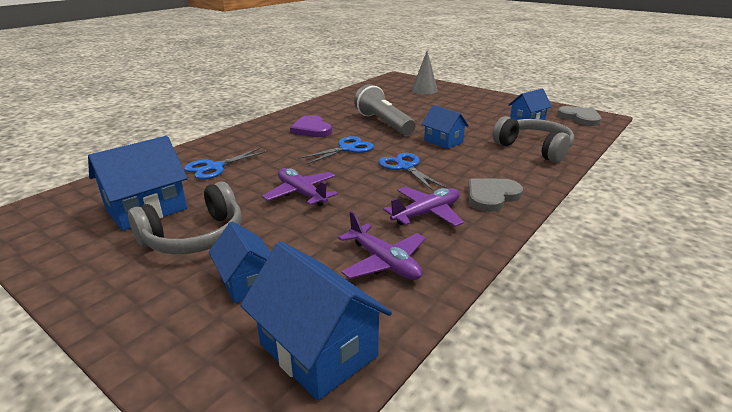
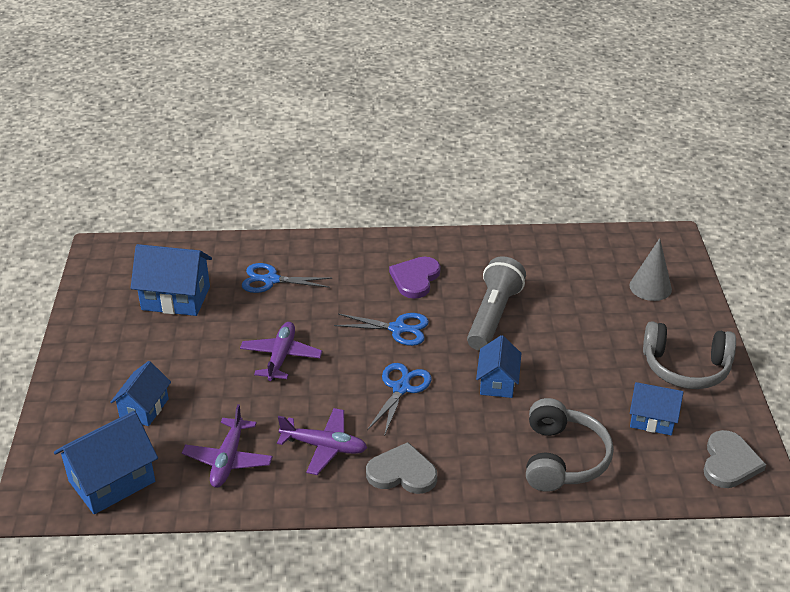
camera: 50 degrees right, 10 degrees up
(195, 237) = (167, 348): grey headphones -> grey headphones (686, 367)
(318, 350) = (112, 481): blue house -> blue house turned 45 degrees clockwise

